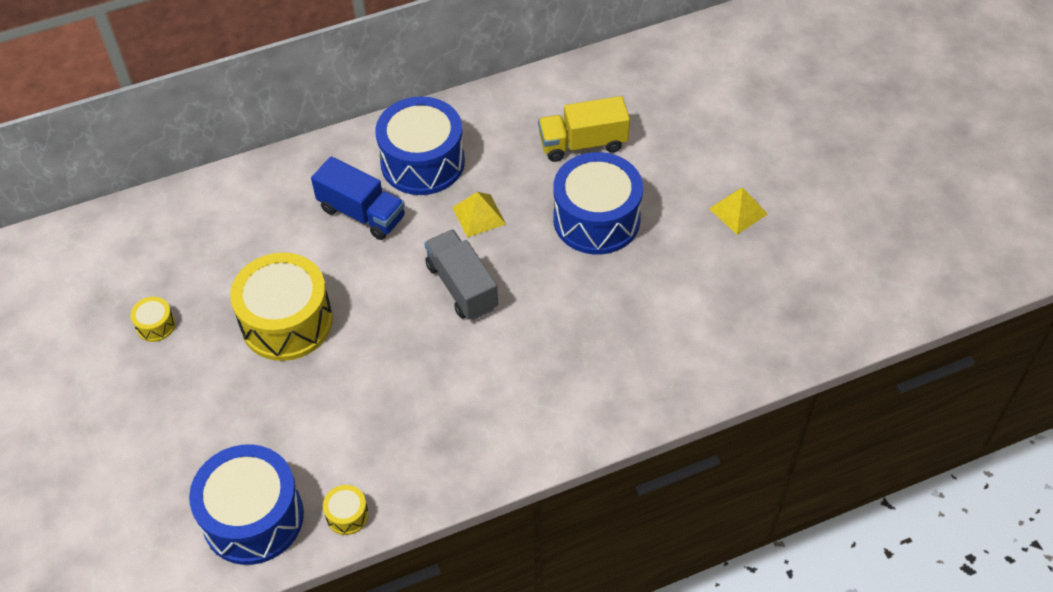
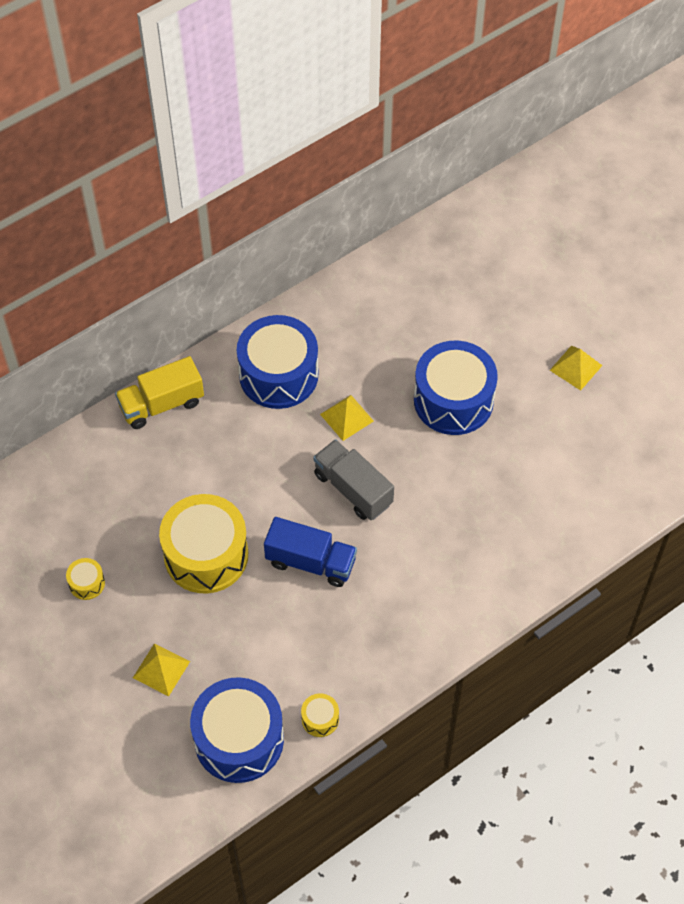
camera: 15 degrees left, 5 degrees up
(198, 427) = (161, 669): none -> yellow pyramid
(362, 213) = (239, 436): blue truck -> blue truck (311, 562)
(583, 143) = (419, 328): yellow truck -> yellow truck (161, 404)

